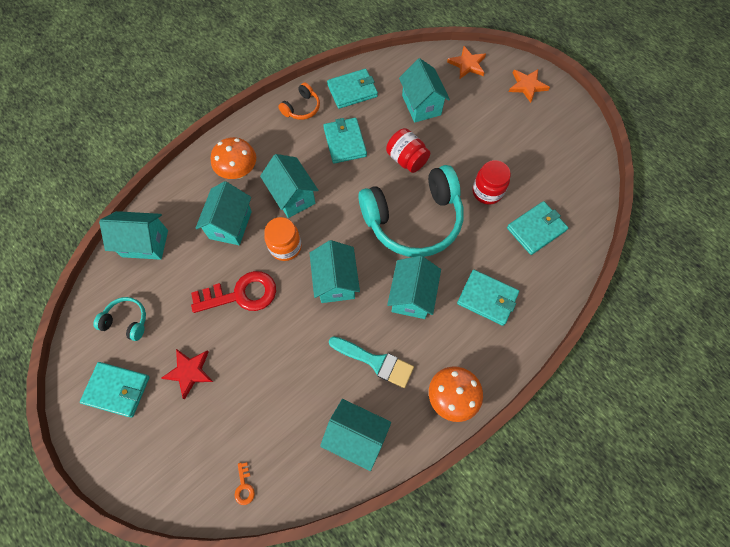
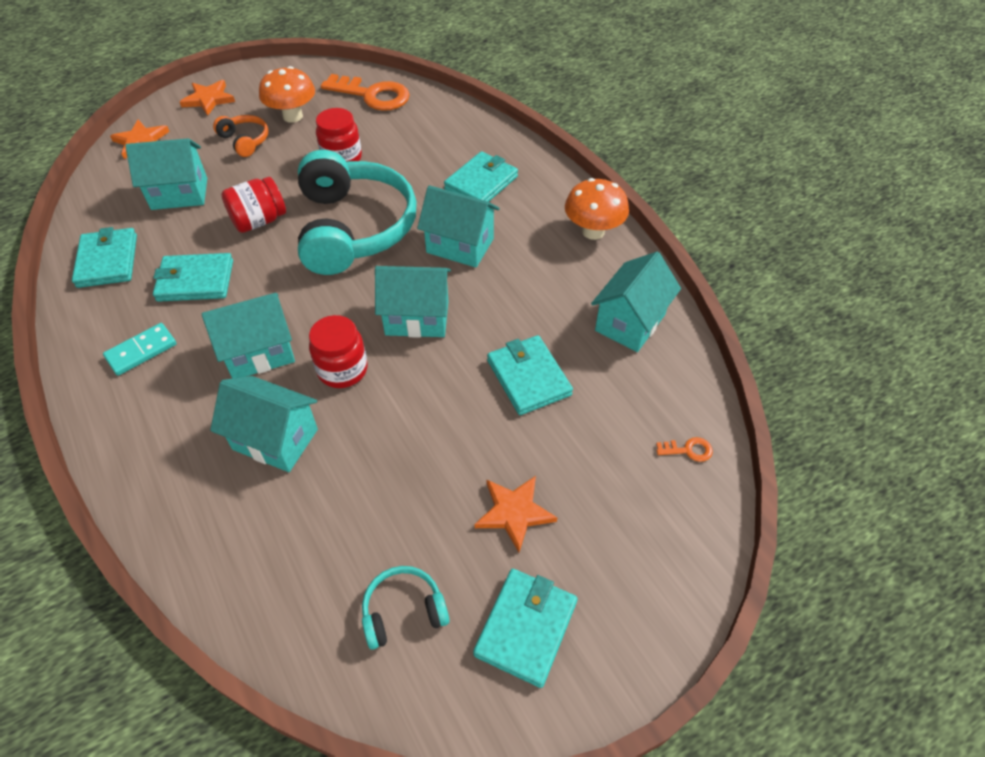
camera: 80 degrees left, 15 degrees down
(127, 321) = (403, 611): turquoise headphones -> turquoise headphones turned 45 degrees clockwise
(145, 243) = (259, 577): turquoise house -> none
(189, 372) = (514, 512): red star -> orange star
(238, 171) = (178, 420): orange mushroom -> orange mushroom (293, 116)
(241, 294) = (403, 433): red key -> none
(285, 135) = (141, 351): none -> turquoise domino
(285, 247) = (342, 370): orange jar -> red jar
(302, 108) = (101, 324): orange headphones -> orange headphones (245, 141)
(375, 362) = (539, 292): turquoise brush -> none
(536, 229) = (407, 130): turquoise wallet -> turquoise wallet (529, 377)
(573, 193) = (373, 95): none -> orange key

